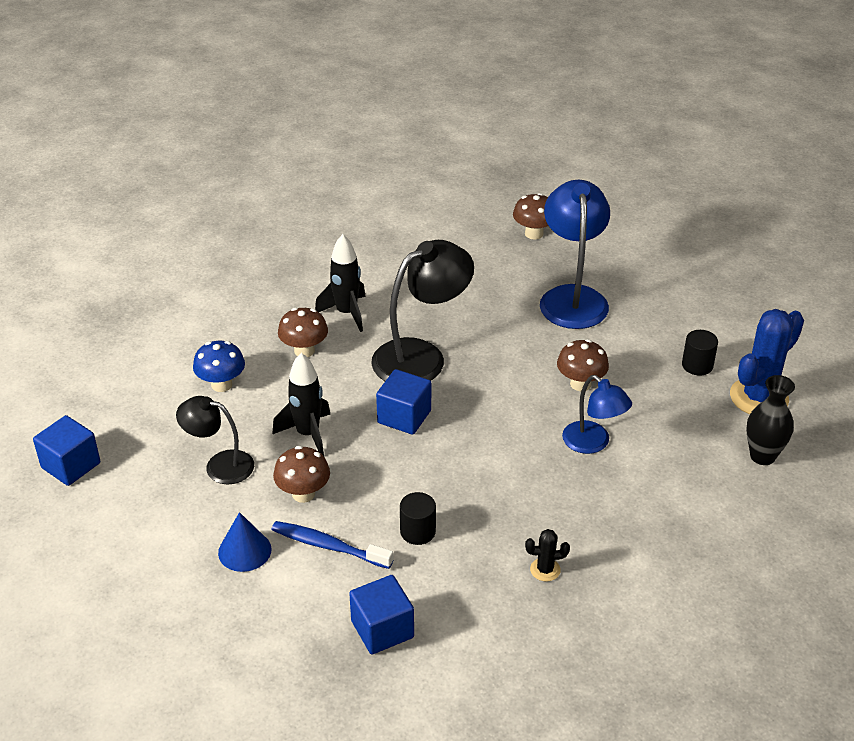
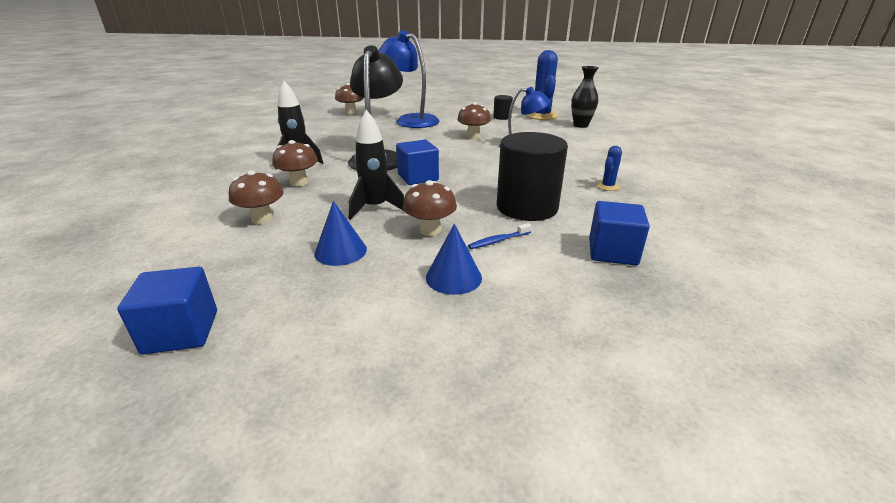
camera: 50 degrees left, 10 degrees down
(220, 465) = (340, 251): black lamp -> blue cone
(221, 384) = (262, 219): blue mushroom -> brown mushroom
(328, 546) = (498, 241): blue toothbrush -> blue toothbrush, size x0.59
(418, 531) = (527, 207): black cylinder -> black cylinder, size x2.08
(545, 570) = (607, 186): black cactus -> blue cactus

